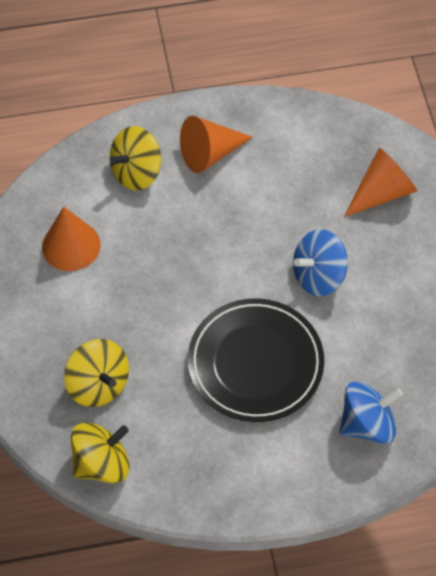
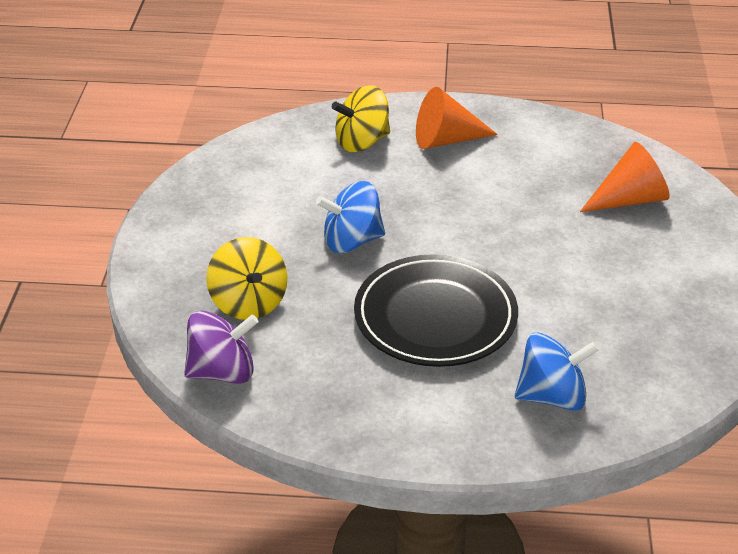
camera: 15 degrees right, 20 degrees down
(71, 245) = (268, 186): orange cone -> none
(102, 463) = (223, 372): yellow spinning top -> purple spinning top
(318, 276) = (534, 255): blue spinning top -> blue spinning top (351, 241)

